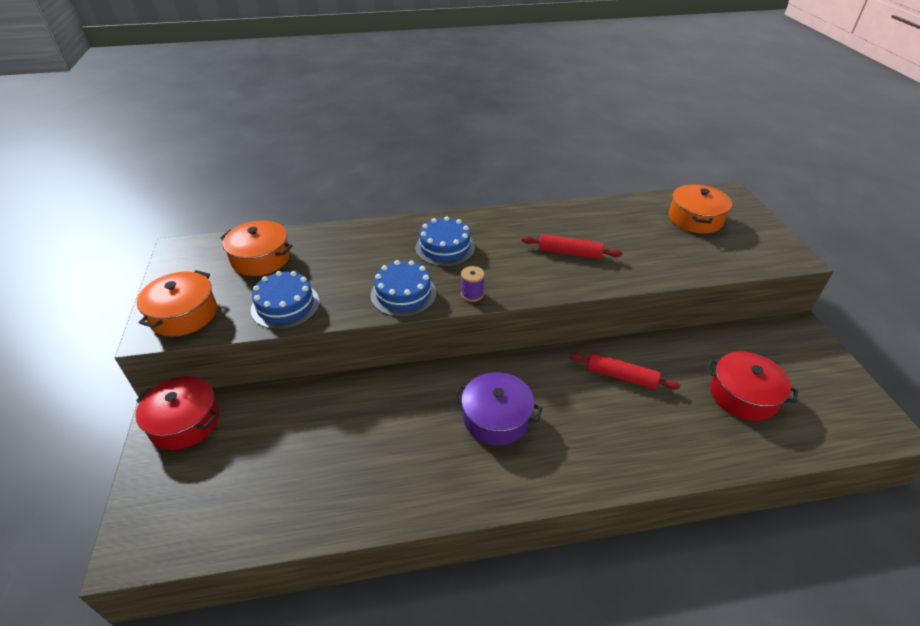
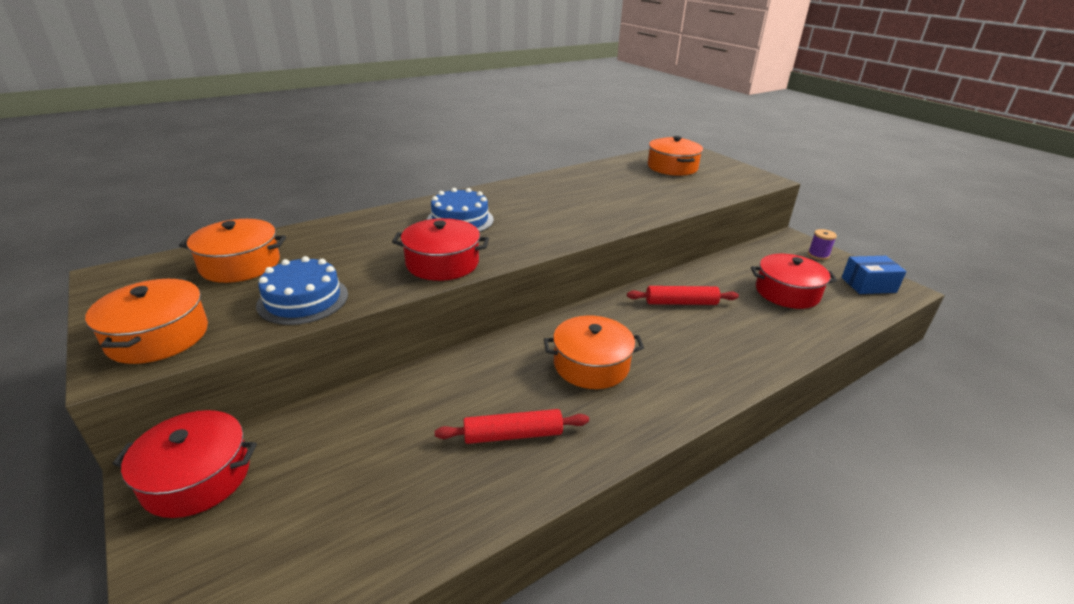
camera: 25 degrees left, 10 degrees down
(403, 294) = (442, 263): blue cake -> red pot
(472, 294) = (517, 250): purple spool -> purple spool (818, 255)
(496, 418) = (591, 365): purple pot -> orange pot
(570, 253) = (586, 204): red rolling pin -> red rolling pin (513, 435)
(849, 412) = (868, 285): none -> blue box

